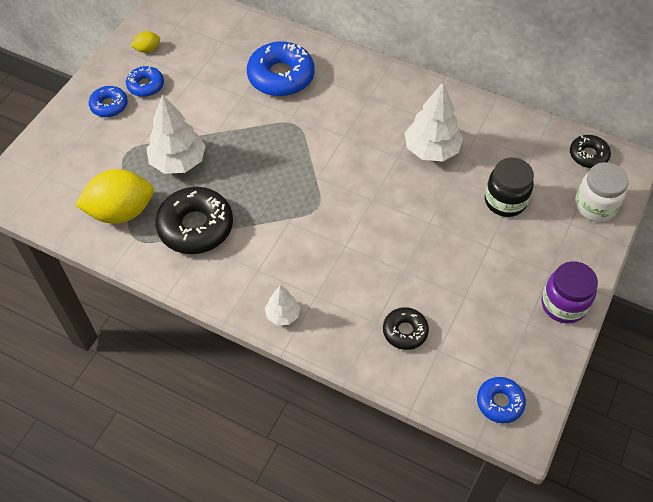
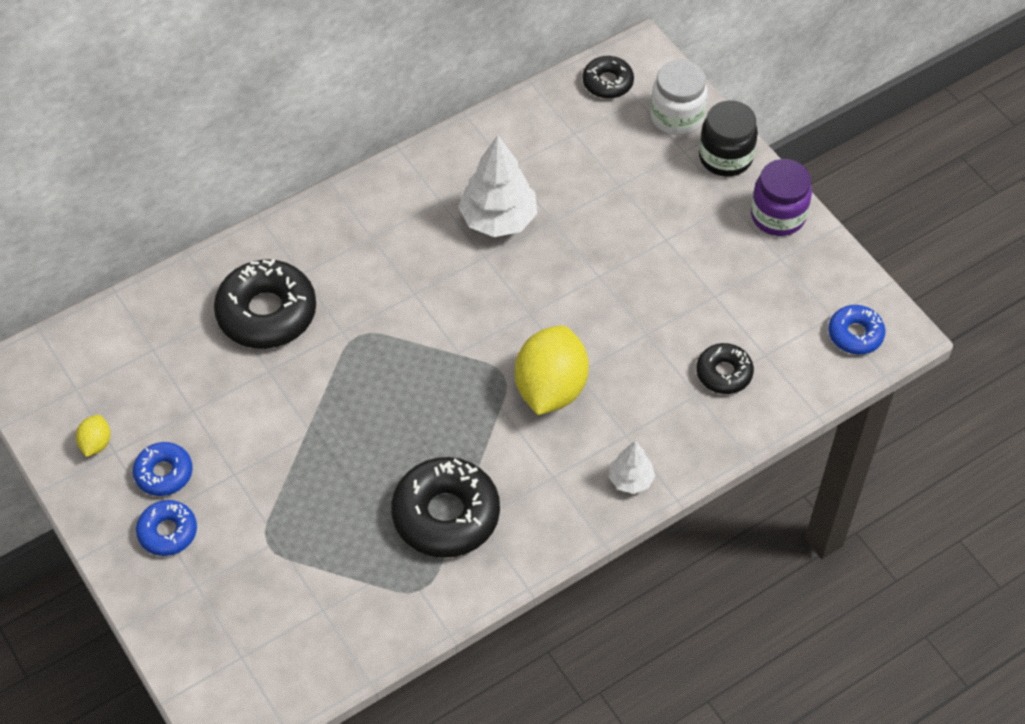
camera: 60 degrees left, 0 degrees up
(121, 212) = (365, 589): yellow lemon -> yellow lemon (550, 388)
(178, 162) = (328, 490): white tree -> none
(281, 76) = (267, 313): blue donut -> black donut
(505, 201) = (617, 191): black jar -> black jar (725, 157)

